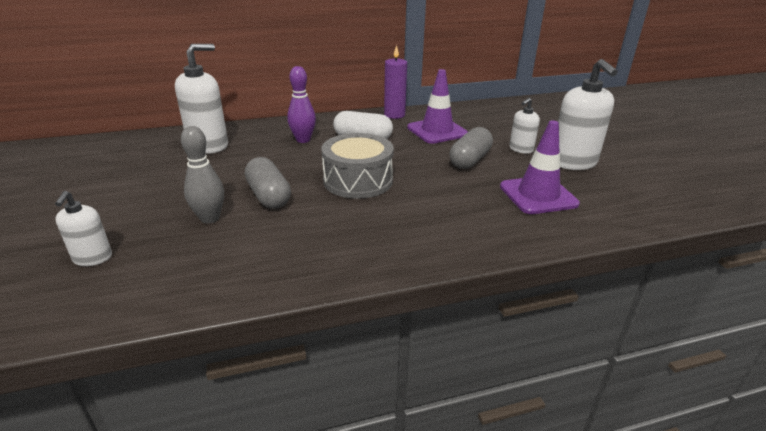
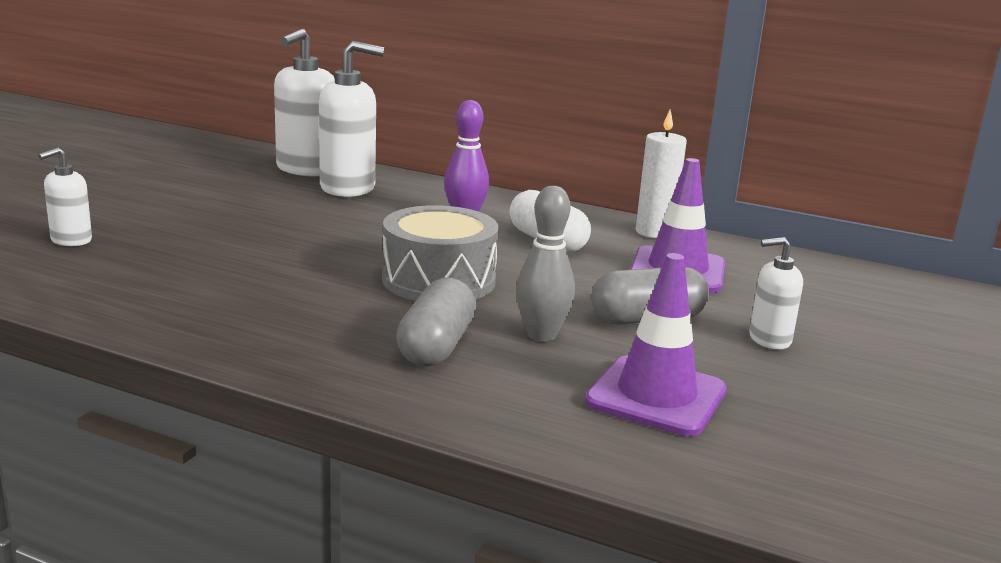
camera: 40 degrees right, 10 degrees down
(210, 218) = (216, 250): grey bowling pin -> grey bowling pin (541, 335)
(269, 196) = (310, 255): grey capsule -> grey capsule (436, 346)
(394, 115) = (654, 232): purple candle -> white candle
(573, 162) = (827, 390): white soap dispenser -> white soap dispenser (306, 169)

